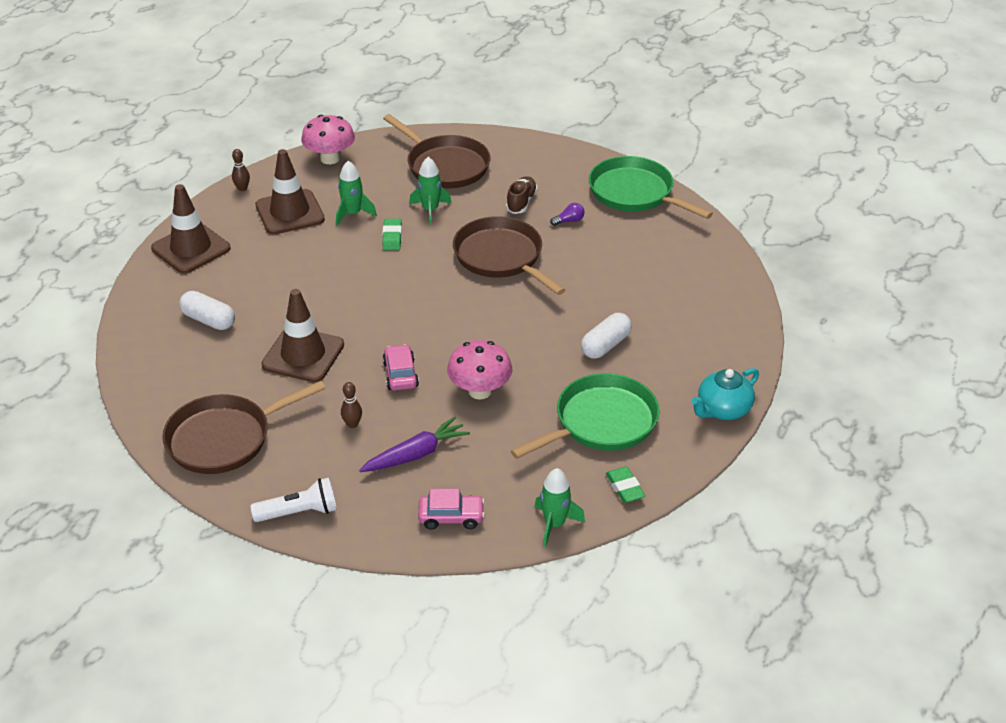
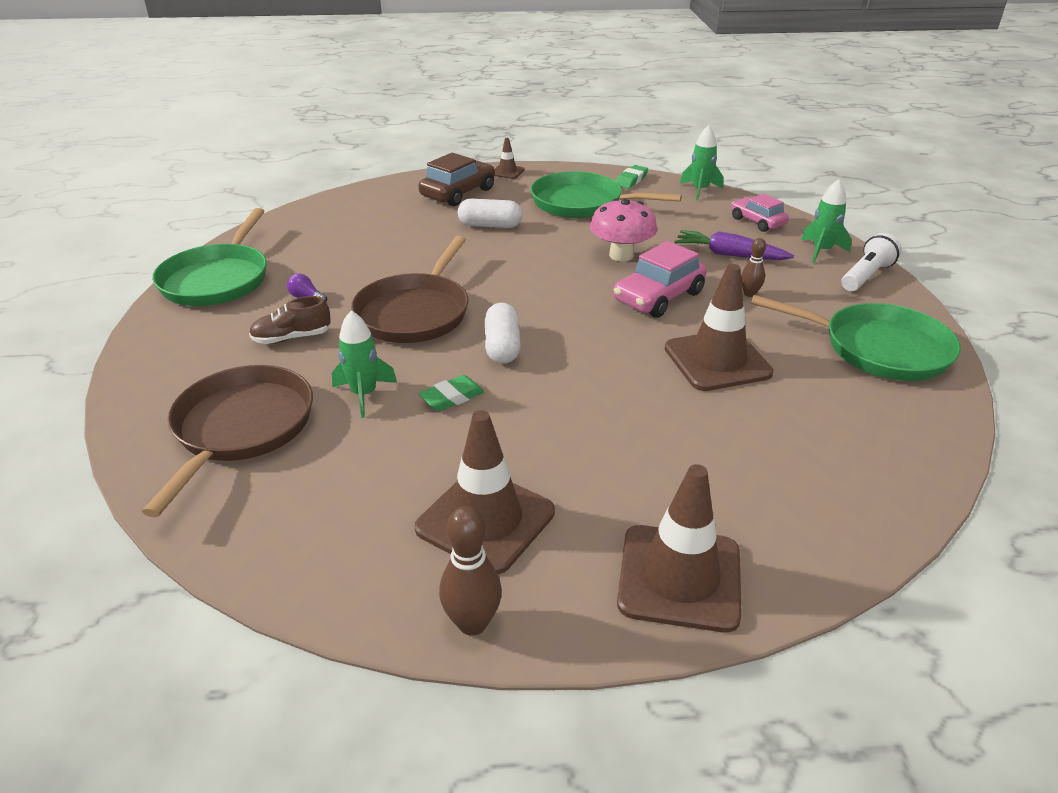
camera: 125 degrees left, 5 degrees down
(209, 320) = (772, 459): white capsule -> white capsule (502, 346)
(224, 438) = (878, 348): brown pan -> green pan
(242, 188) = (472, 623): brown bowling pin -> brown bowling pin, size x1.59
(299, 512) = (866, 276): white flashlight -> white flashlight turned 90 degrees clockwise
(330, 158) = (296, 561): pink mushroom -> none
(353, 214) = (431, 455): green rocket -> green rocket (821, 251)
(400, 374) = (658, 297): pink car -> pink car, size x1.52
(695, 356) = (458, 193): none -> brown car
(723, 409) = (507, 172): turquoise teapot -> brown traffic cone

